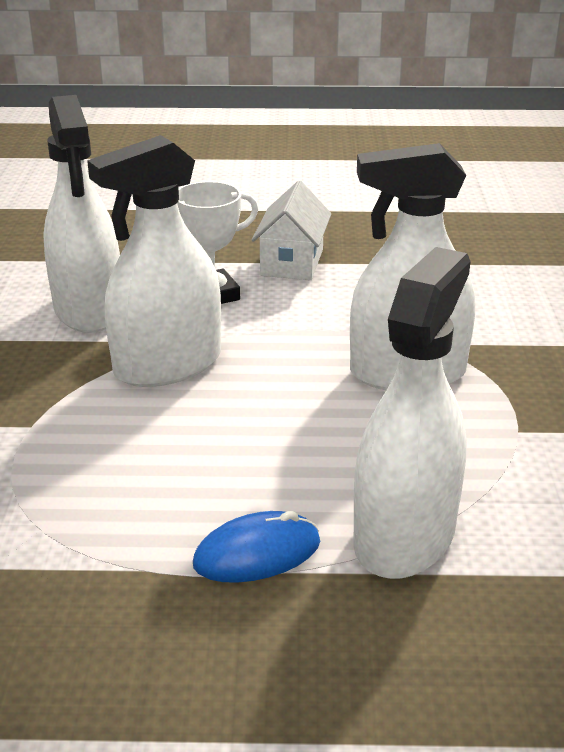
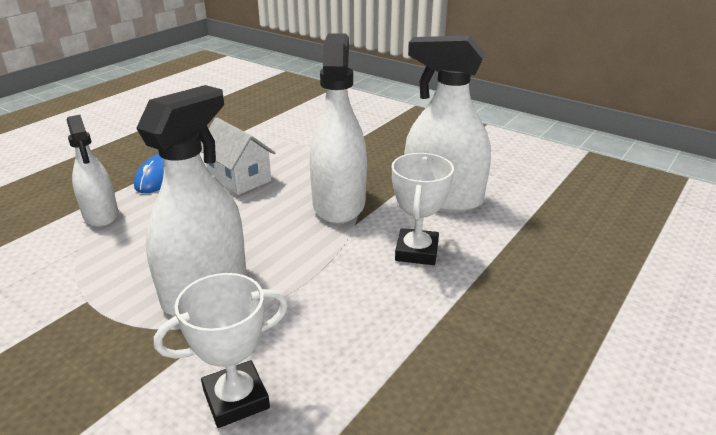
camera: 125 degrees right, 0 degrees up
(292, 262) = (438, 317): white house -> white house (239, 178)
(404, 536) = (101, 215): white spray bottle -> white spray bottle, size x0.62
(478, 304) = (236, 399): none -> white trophy

